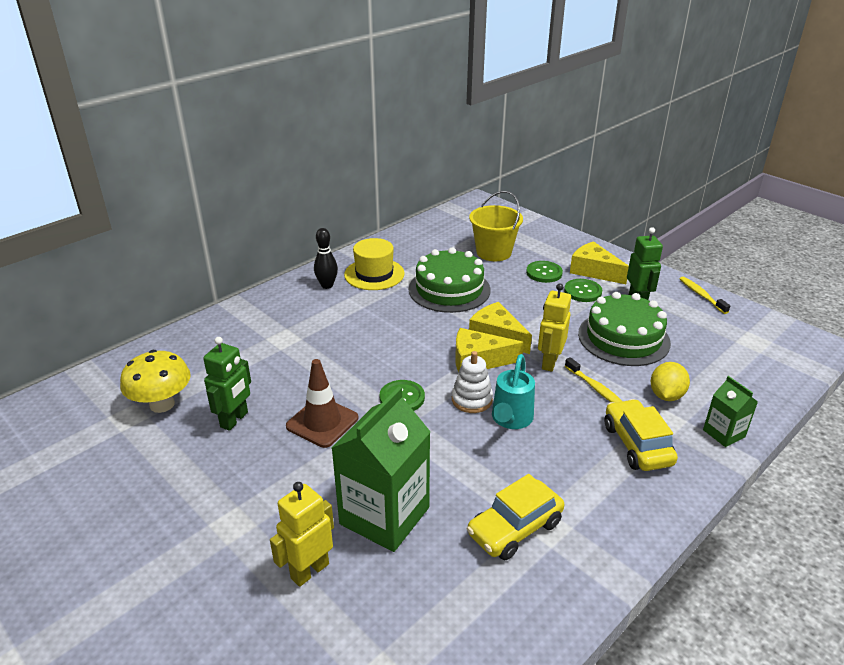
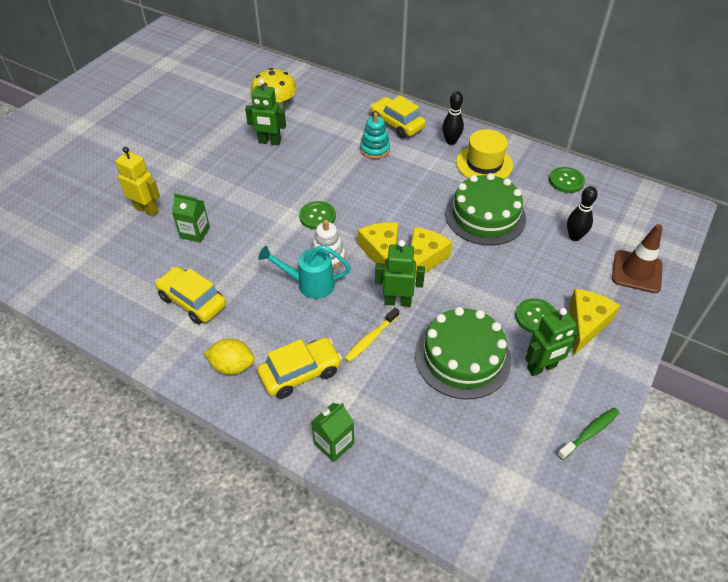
camera: 75 degrees right, 15 degrees up
(273, 313) = (397, 124): none -> yellow car
(307, 336) = (375, 149): none -> turquoise stacking toy
(322, 422) = (278, 182): brown traffic cone -> brown traffic cone (636, 272)
(384, 516) = (195, 232): green carton -> green carton, size x0.50
(493, 252) = (574, 236): yellow bucket -> black bowling pin
(544, 273) = (556, 281): green button -> green button (566, 181)
(549, 362) = (398, 301): yellow robot -> green robot
(666, 395) = (378, 395): yellow lemon -> yellow lemon (232, 366)
(701, 295) = (590, 433): yellow toothbrush -> green toothbrush

